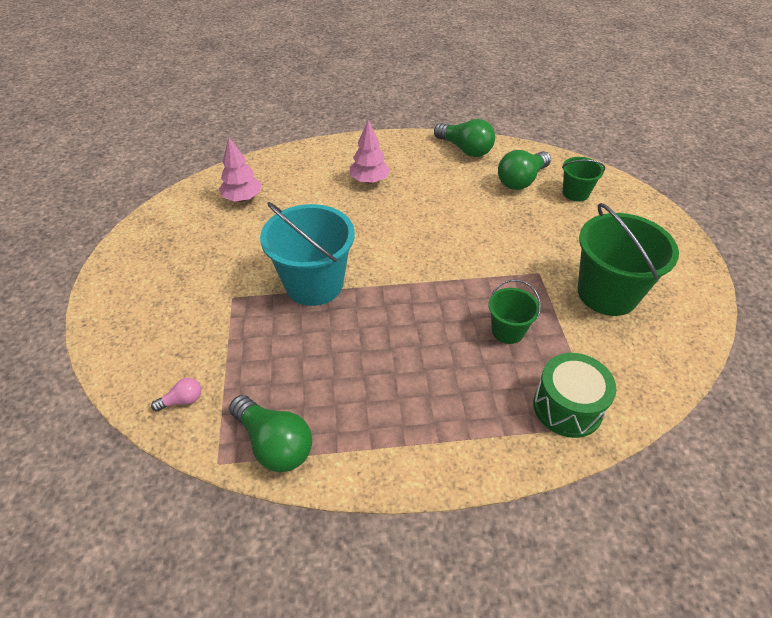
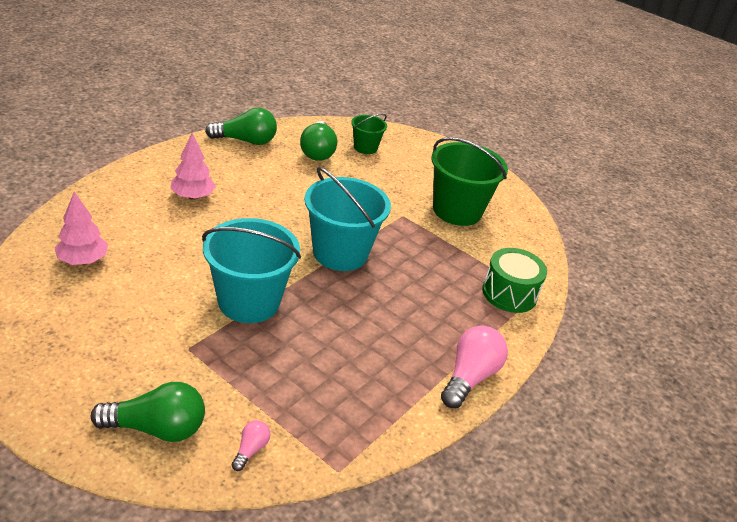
camera: 50 degrees left, 10 degrees down
(274, 444) = (363, 430): green light bulb -> green light bulb (156, 428)
(422, 462) = (469, 377): none -> pink light bulb
(436, 280) = (340, 253): none -> turquoise bucket
(508, 331) = (426, 264): green bucket -> none

